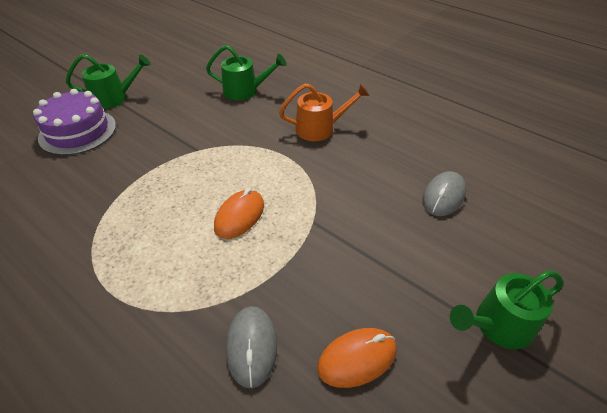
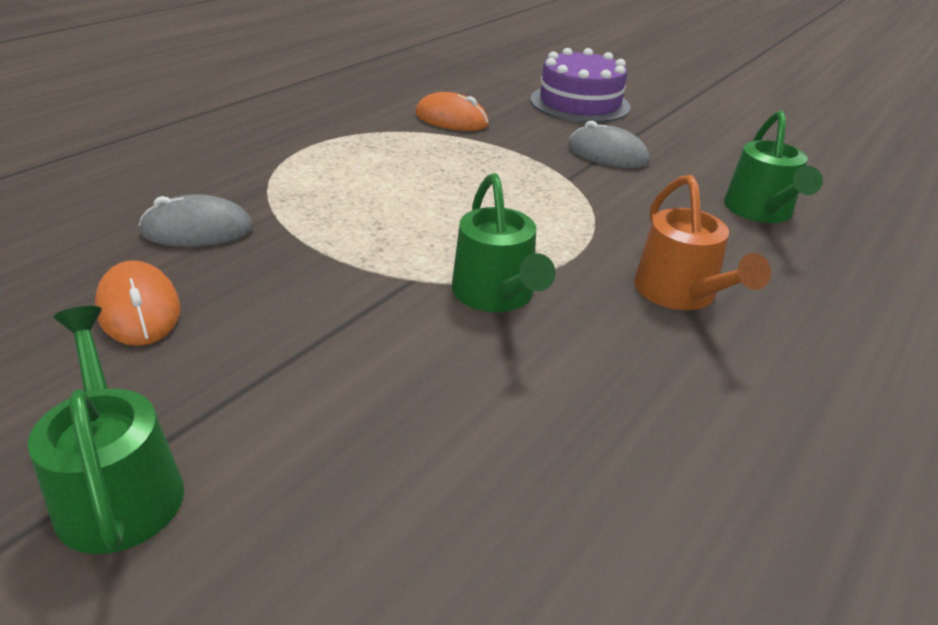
camera: 85 degrees right, 10 degrees down
(114, 98) = (667, 115): green watering can -> green watering can (496, 295)
(239, 216) = (424, 216): orange mouse -> orange mouse (451, 119)
(443, 196) = (492, 463): grey mouse -> grey mouse (607, 154)

